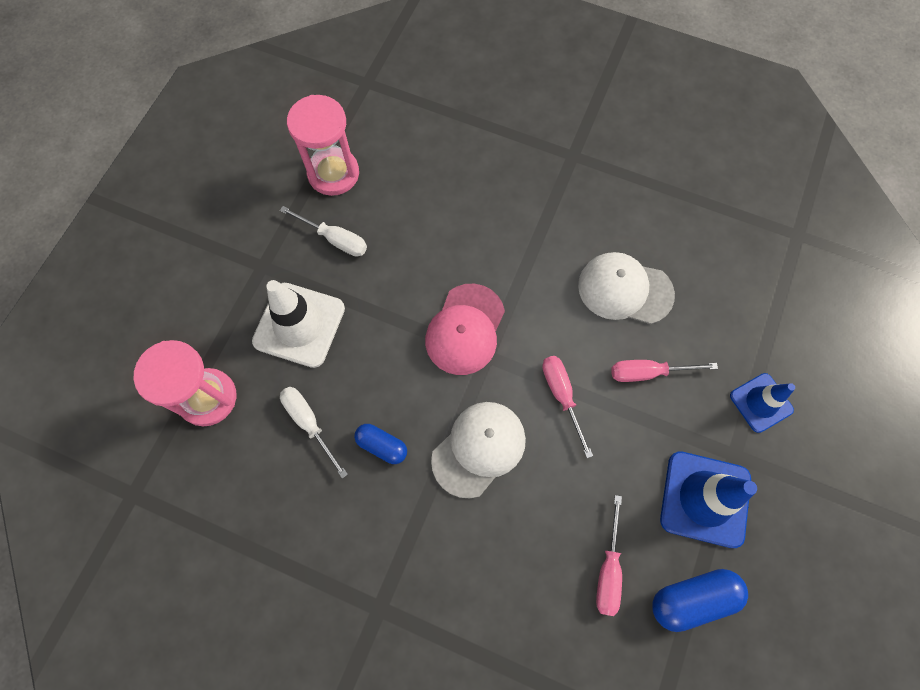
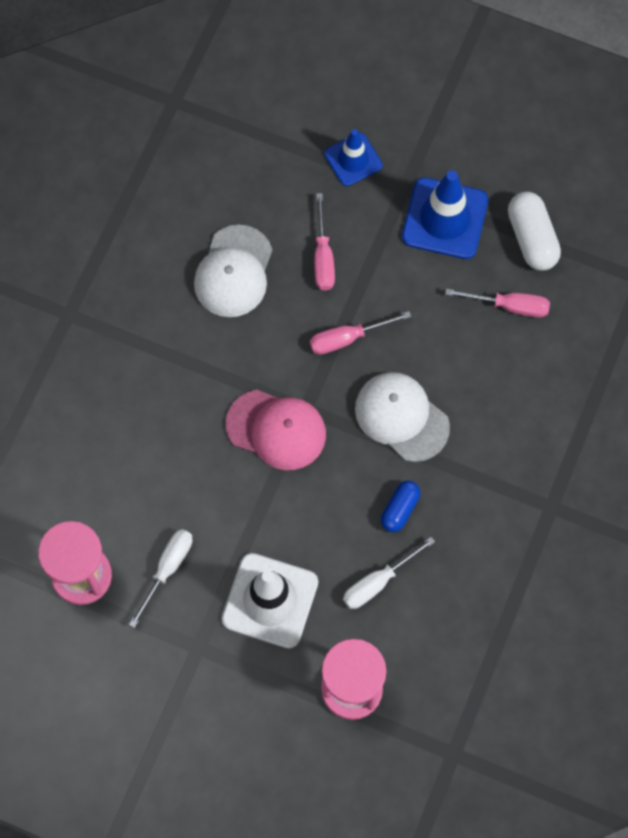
camera: 90 degrees left, 0 degrees up
(692, 598) = (532, 238): blue capsule -> white capsule

